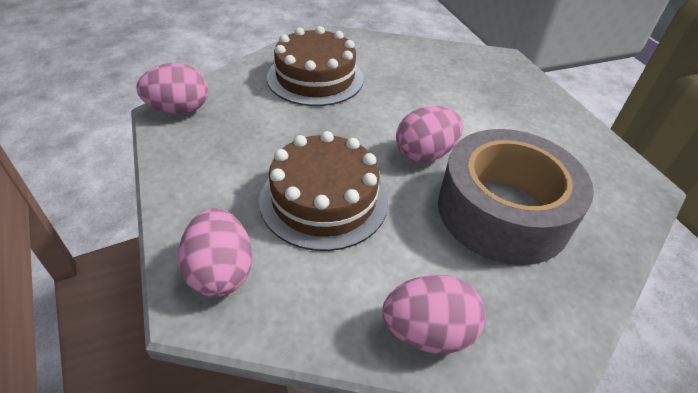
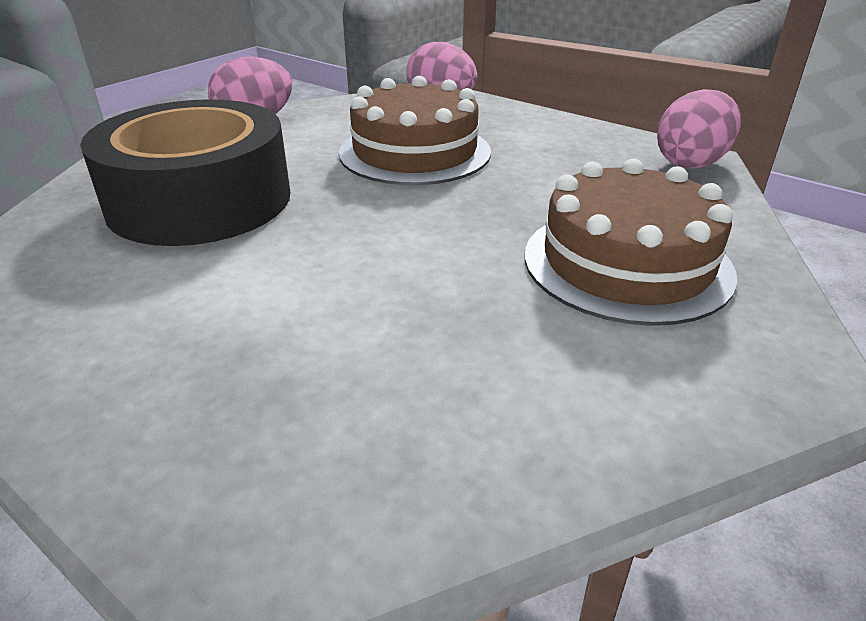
camera: 150 degrees right, 10 degrees down
(425, 154) = (335, 222): pink egg -> none
(503, 211) = (200, 200): grey tape -> black tape

